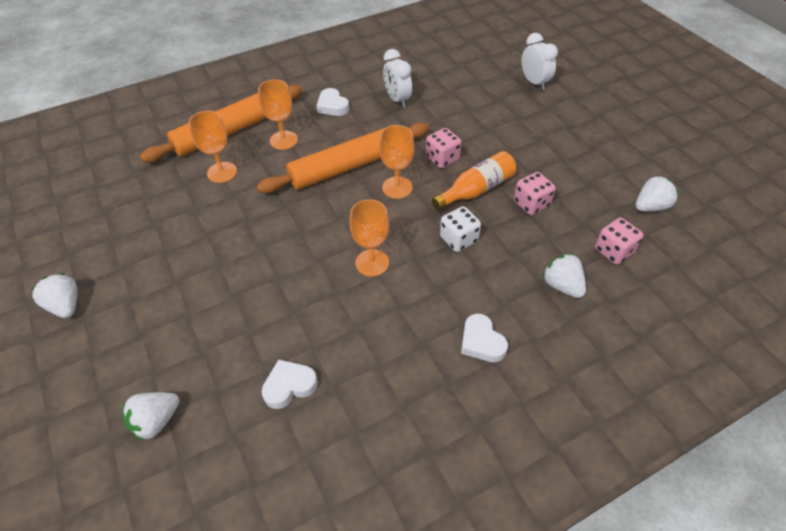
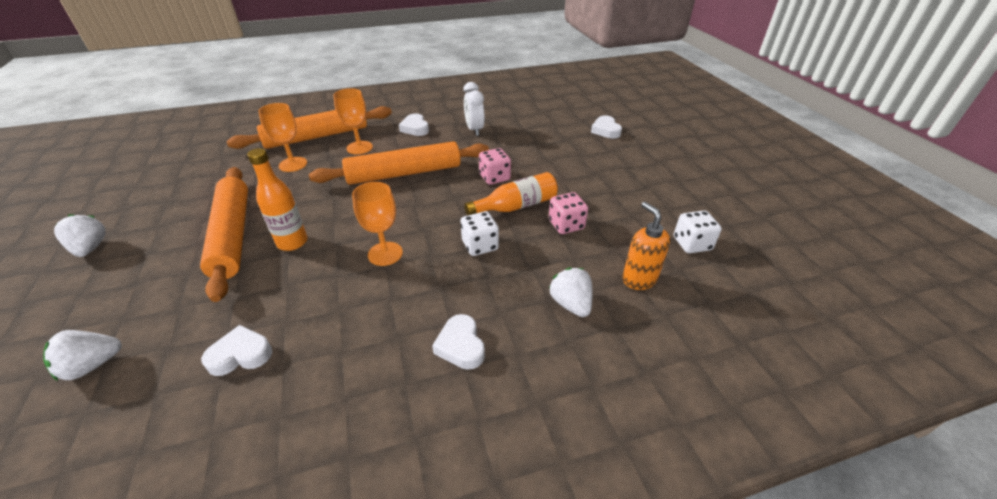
camera: 10 degrees right, 10 degrees down
(207, 267) = (233, 235): none -> orange rolling pin
(273, 265) = (292, 242): none -> orange bottle
(397, 187) = (441, 195): orange goblet -> none
(534, 82) = (605, 130): white clock -> white heart
(613, 251) = (639, 279): pink dice -> orange soap dispenser
(650, 206) = (692, 244): white strawberry -> white dice

